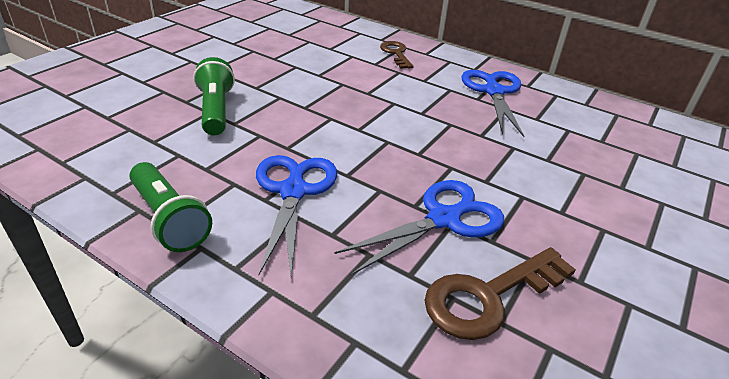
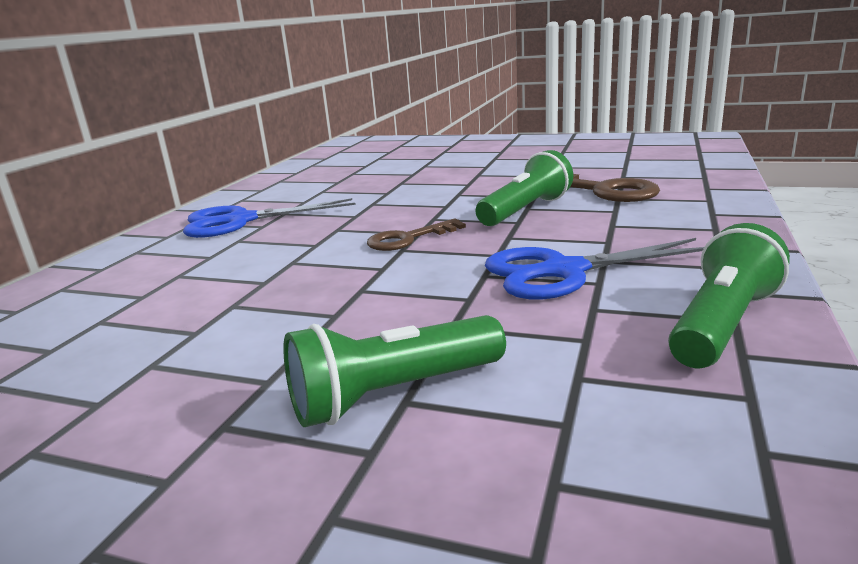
camera: 100 degrees left, 15 degrees down
(396, 53) = (96, 288): brown key -> brown key (408, 239)
(443, 219) = (526, 210): blue scissors -> green flashlight

